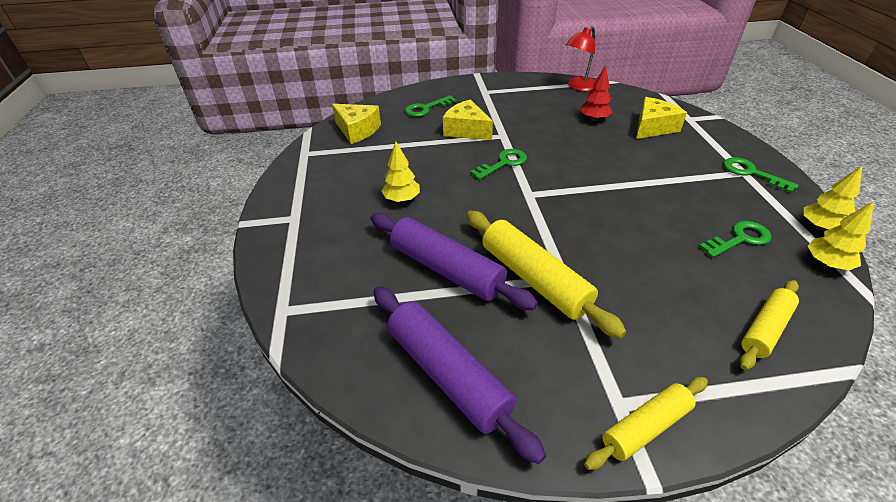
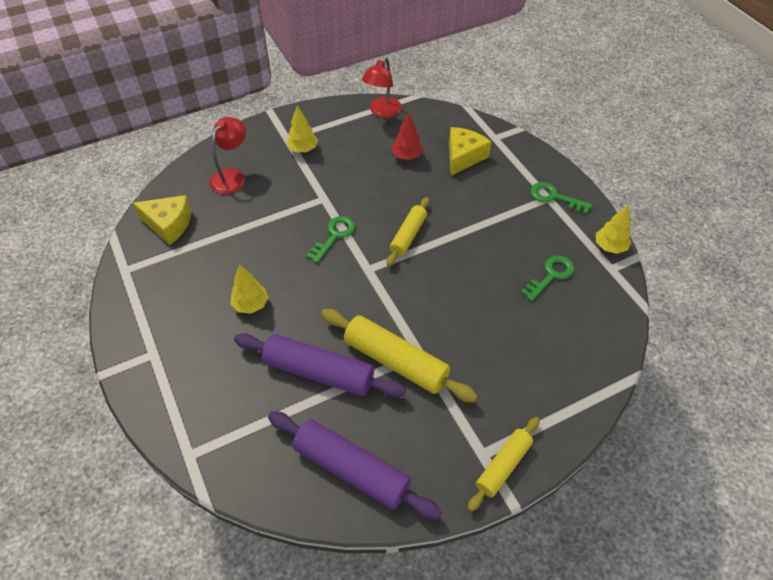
camera: 20 degrees left, 10 degrees up
(426, 108) = (232, 176): green key -> red lamp
(466, 130) = (285, 199): yellow cheese -> none
(765, 329) = (575, 359): yellow rolling pin -> yellow rolling pin (408, 235)
(826, 263) = (615, 284): yellow tree -> yellow tree (303, 149)

